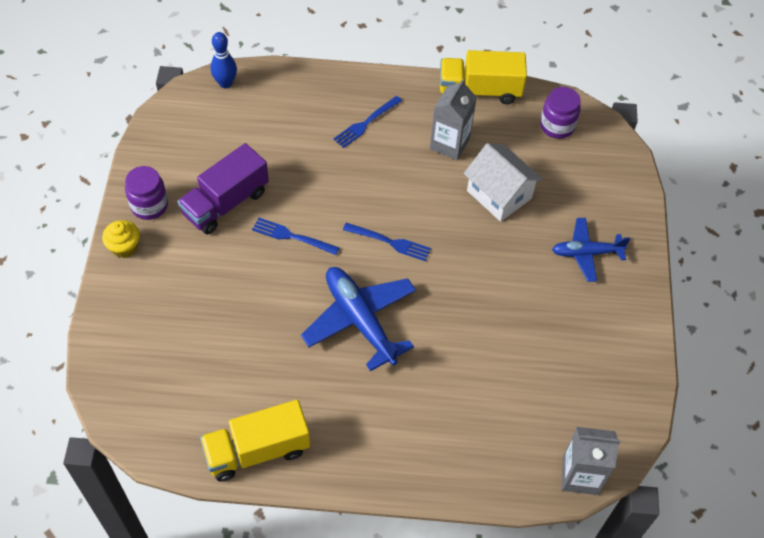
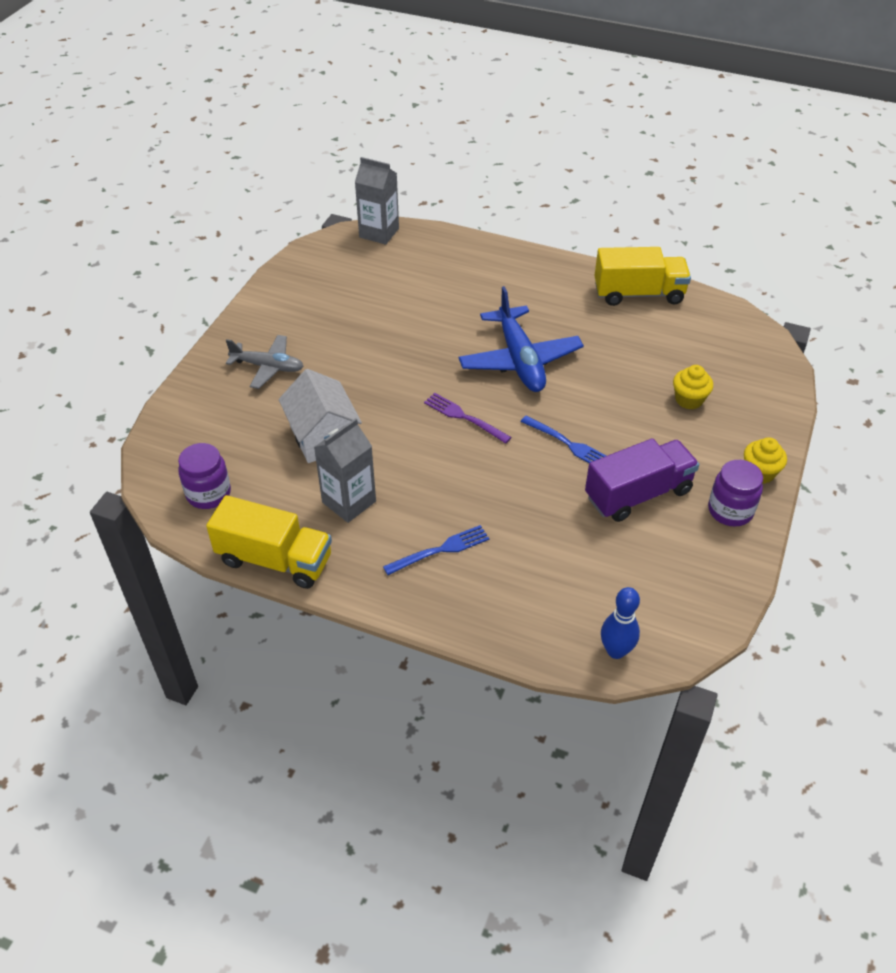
camera: 160 degrees left, 10 degrees down
(190, 312) = (689, 400): none -> yellow cupcake
(389, 242) = (464, 417): blue fork -> purple fork
(586, 253) = (268, 367): blue plane -> grey plane

